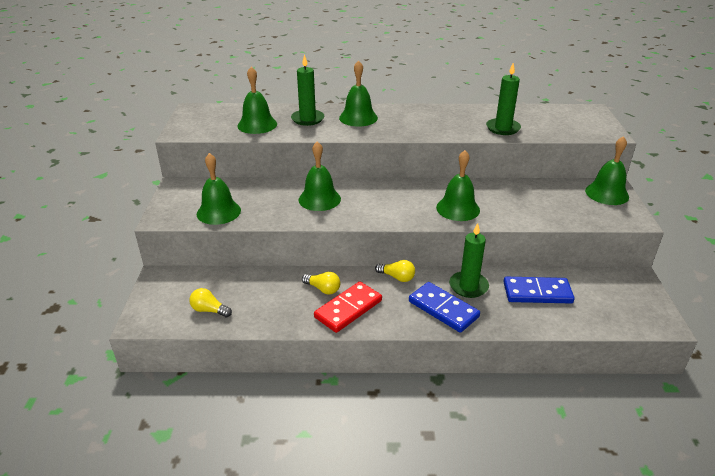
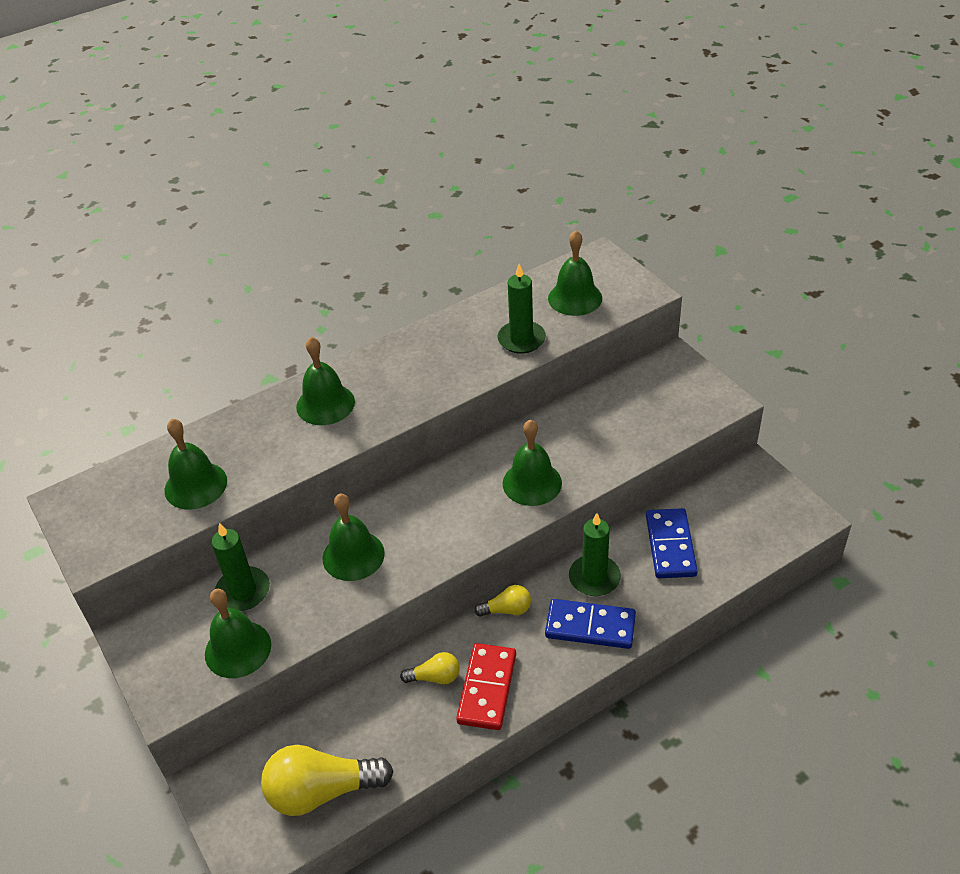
camera: 30 degrees left, 10 degrees up
(209, 310) = (322, 791): yellow light bulb -> yellow light bulb, size x1.97
(307, 119) = (258, 439): green candle -> green candle (243, 591)
(537, 292) = (670, 546): blue domino -> blue domino turned 60 degrees counterclockwise
(607, 193) = (675, 373): green bell -> green bell (575, 298)

